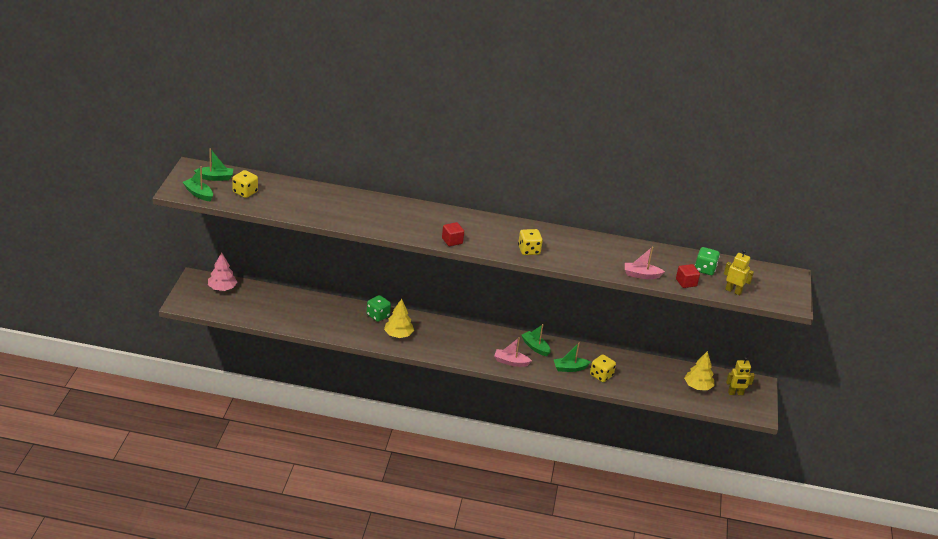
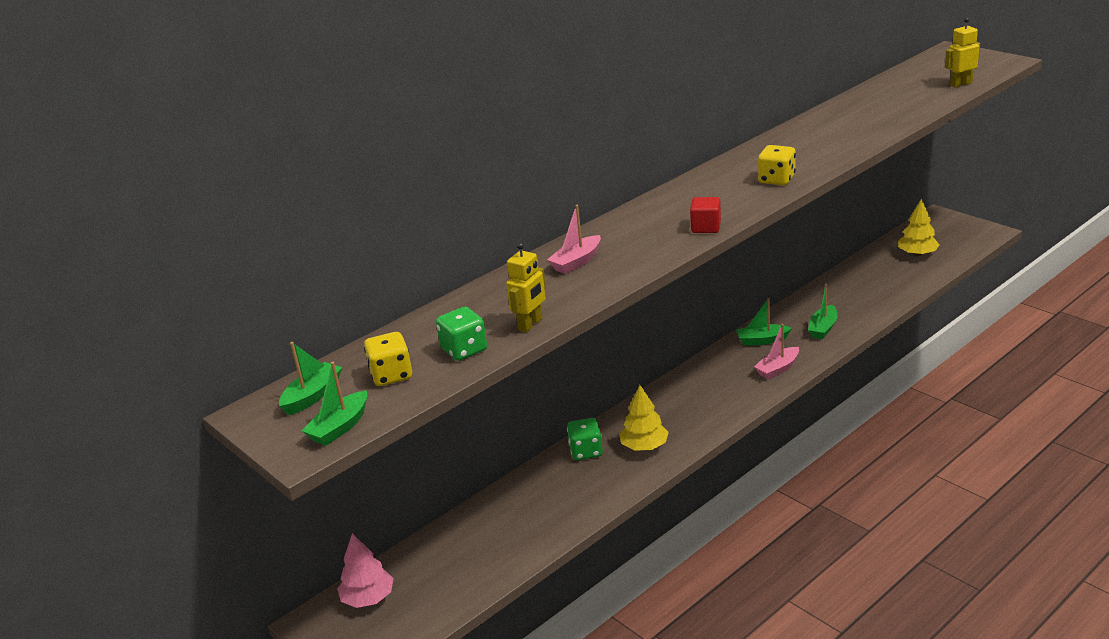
camera: 45 degrees left, 5 degrees down
(198, 194) = (340, 427): green boat -> green boat turned 45 degrees counterclockwise
(601, 375) = (853, 310): yellow dice -> none
(641, 275) = (890, 125): pink boat -> pink boat (576, 262)
(686, 282) = (925, 104): red cube -> none
(705, 269) = (904, 89): green dice -> green dice (464, 350)
(735, 393) = (944, 235): yellow robot -> yellow robot (530, 324)

